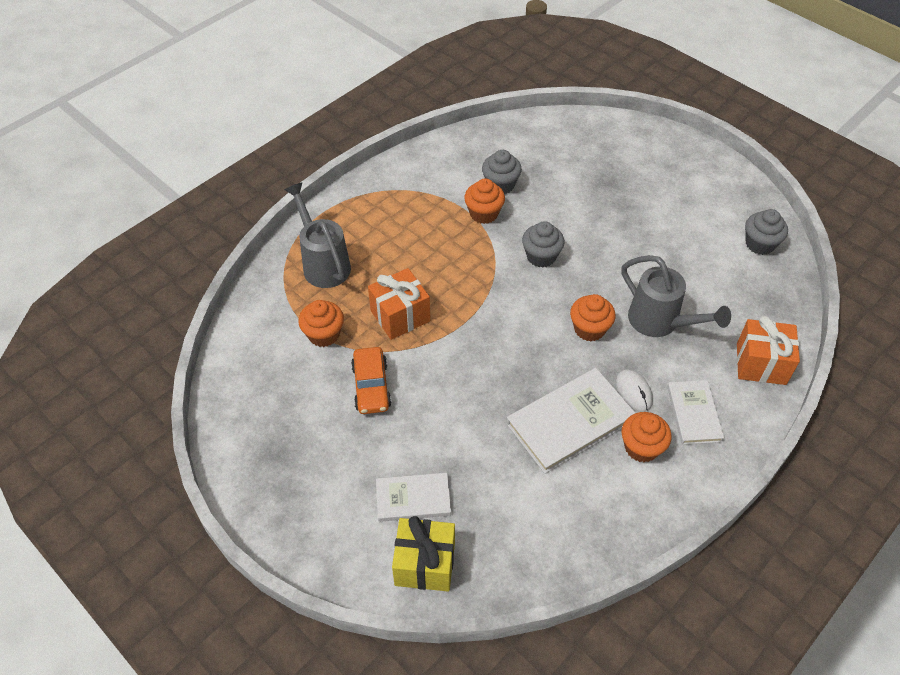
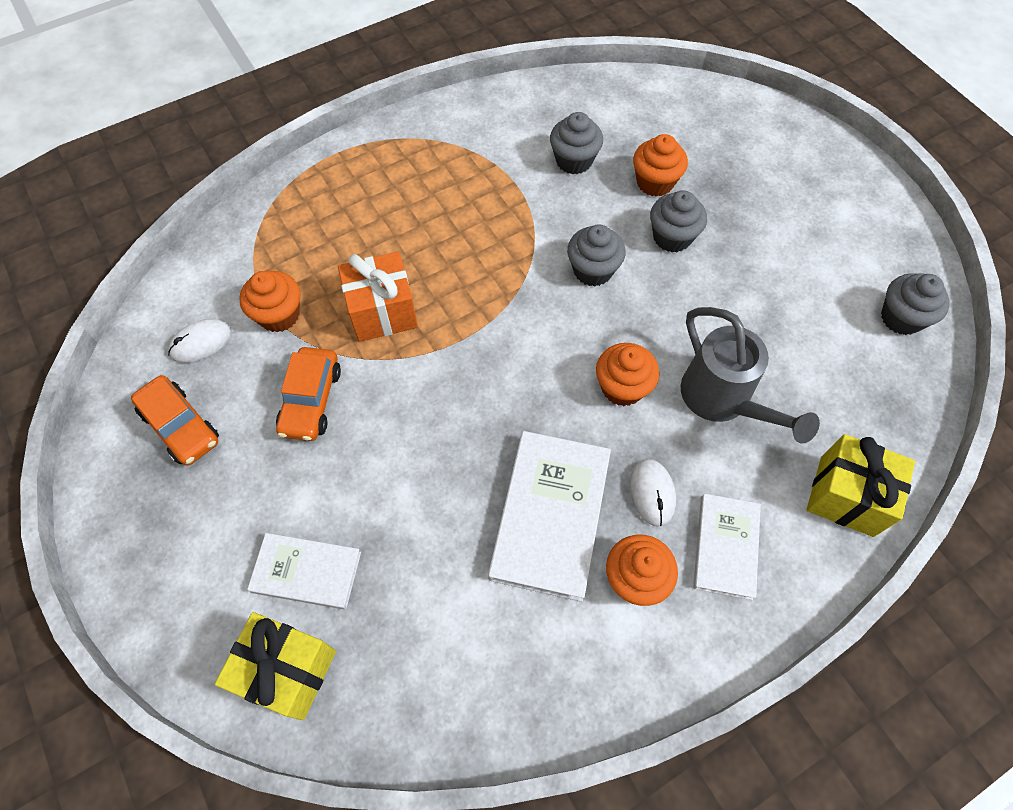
camera: 15 degrees right, 10 degrees up
(272, 366) = (201, 342): none -> white mouse
(281, 425) = (181, 426): none -> orange car
(323, 264) = (314, 220): grey watering can -> none
(484, 213) = (538, 195): orange cupcake -> orange cupcake (655, 182)
(570, 422) = (550, 515): white book -> white book turned 60 degrees counterclockwise
(588, 223) = (672, 237): none -> grey cupcake
(761, 364) = (846, 496): orange gift -> yellow gift

